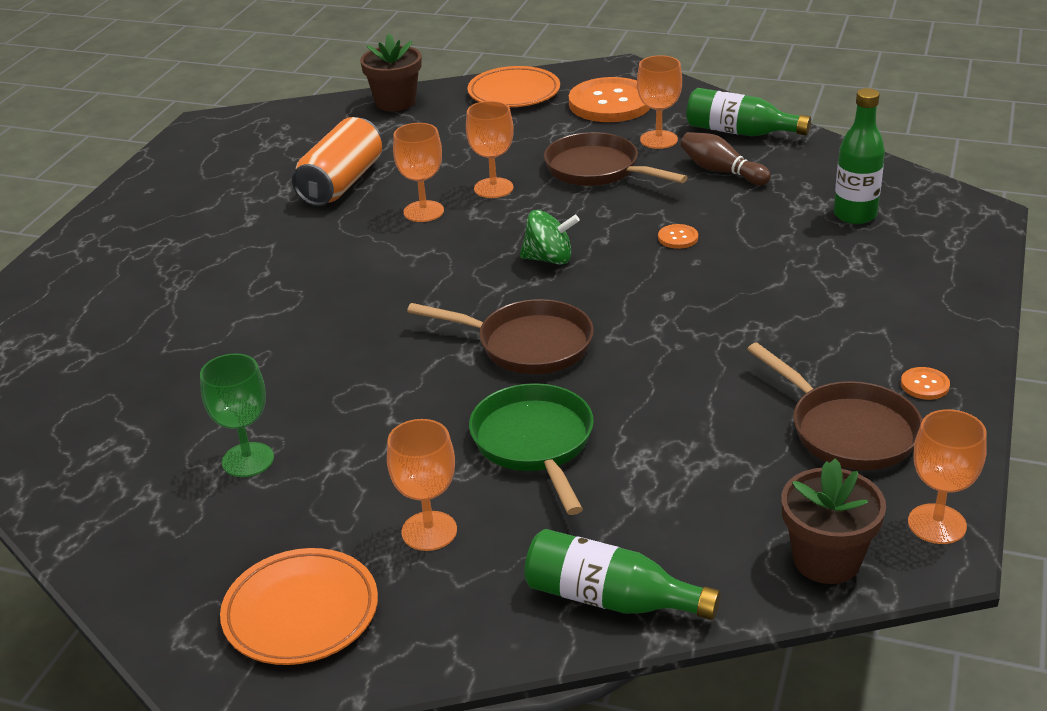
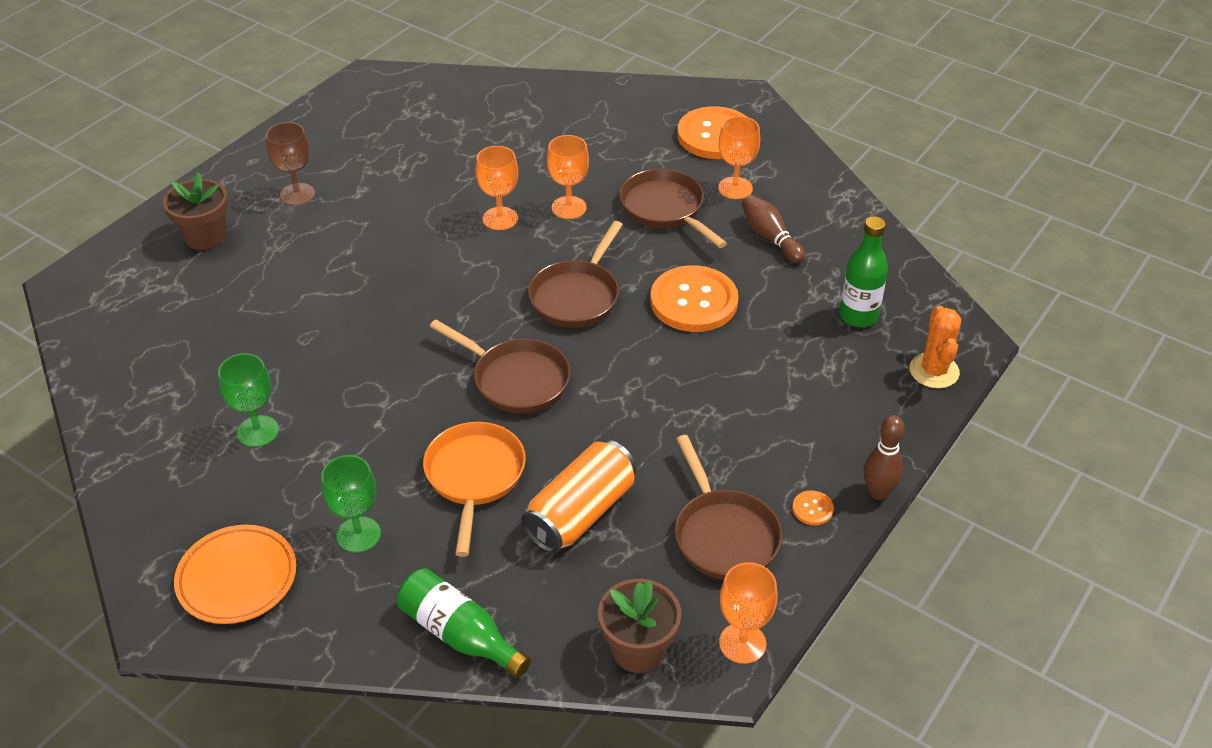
camera: 15 degrees right, 10 degrees up
(178, 235) = (297, 194): none -> brown goblet
(341, 183) = (448, 171): orange can -> orange can (580, 513)
(395, 102) = (533, 90): brown flower pot -> brown flower pot (205, 236)
(429, 531) = (358, 535): orange goblet -> green goblet
(514, 93) = (638, 103): orange plate -> none
(535, 443) = (474, 477): green pan -> orange pan
(549, 259) = (577, 296): green spinning top -> brown pan
(678, 238) = (694, 301): orange button -> orange button, size x2.47
(740, 132) = (811, 197): green bottle -> none
(962, 243) = (934, 371): none -> orange cactus
(981, 355) = (878, 492): none -> brown bowling pin

